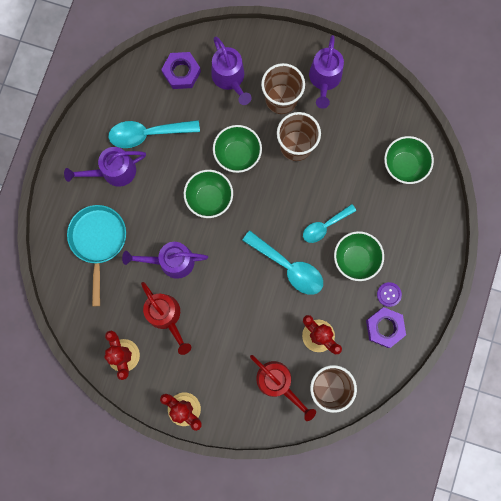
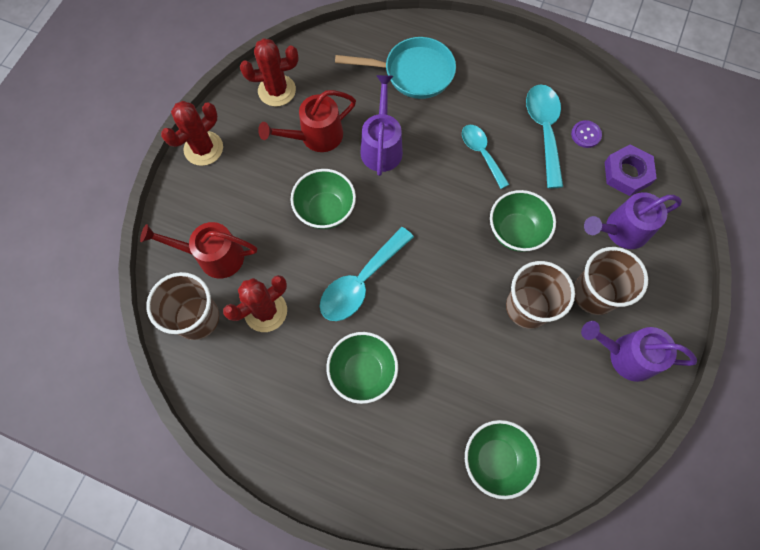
camera: 95 degrees right, 10 degrees down
(113, 172) = (496, 91): purple watering can -> none
(209, 198) = (458, 194): green bowl -> green bowl (325, 210)
(278, 383) = (213, 256): red watering can -> red watering can turned 45 degrees clockwise
(325, 226) = (412, 334): turquoise spoon -> turquoise spoon (481, 153)
(384, 327) = (263, 402): purple nut -> none
(389, 294) = (308, 413): purple button -> purple button (586, 134)

